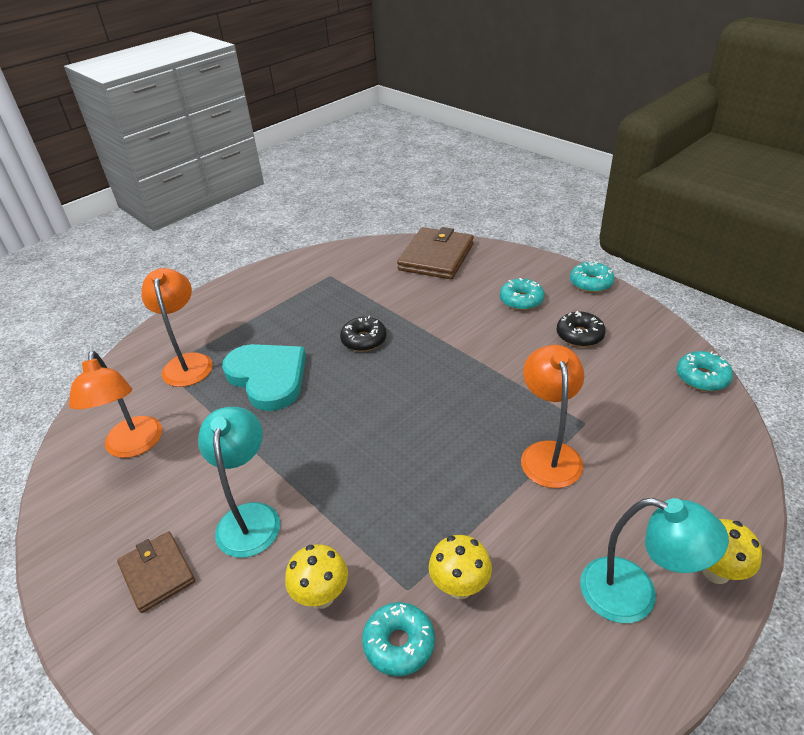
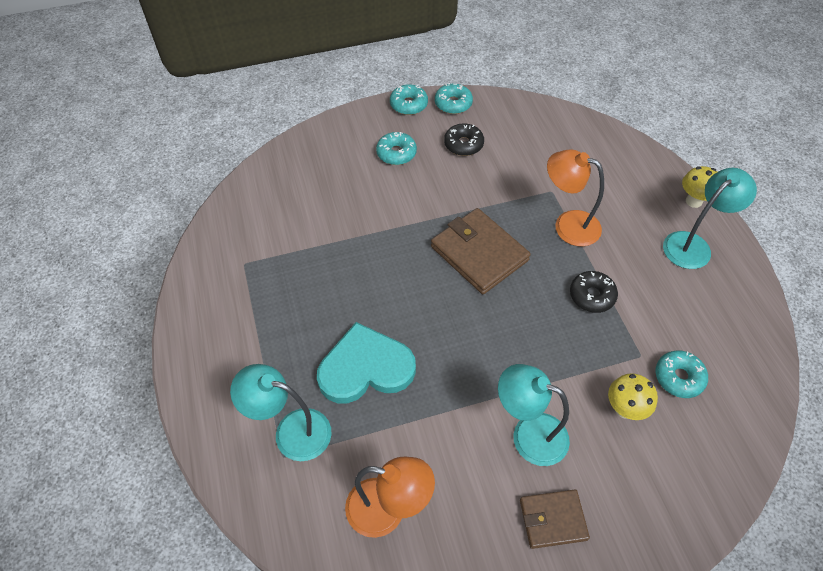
camera: 65 degrees left, 15 degrees up
(188, 362) = (291, 431): orange lamp -> turquoise lamp
(364, 340) = (366, 276): black donut -> black donut (592, 296)
(436, 257) = (287, 175): brown wallet -> brown wallet (479, 253)
(460, 587) = (651, 326): yellow mushroom -> none
(702, 377) = (548, 112): turquoise donut -> turquoise donut (453, 104)

